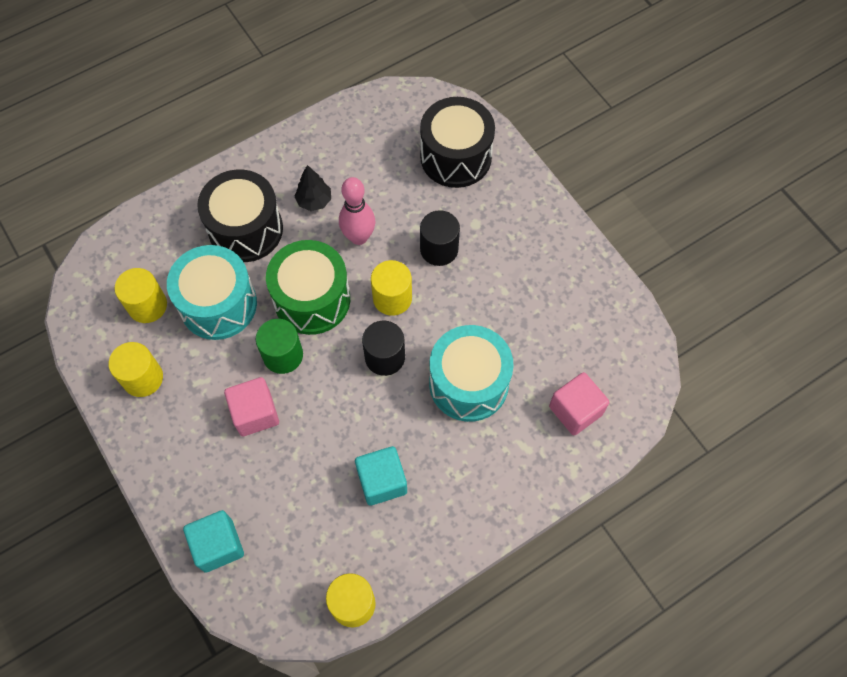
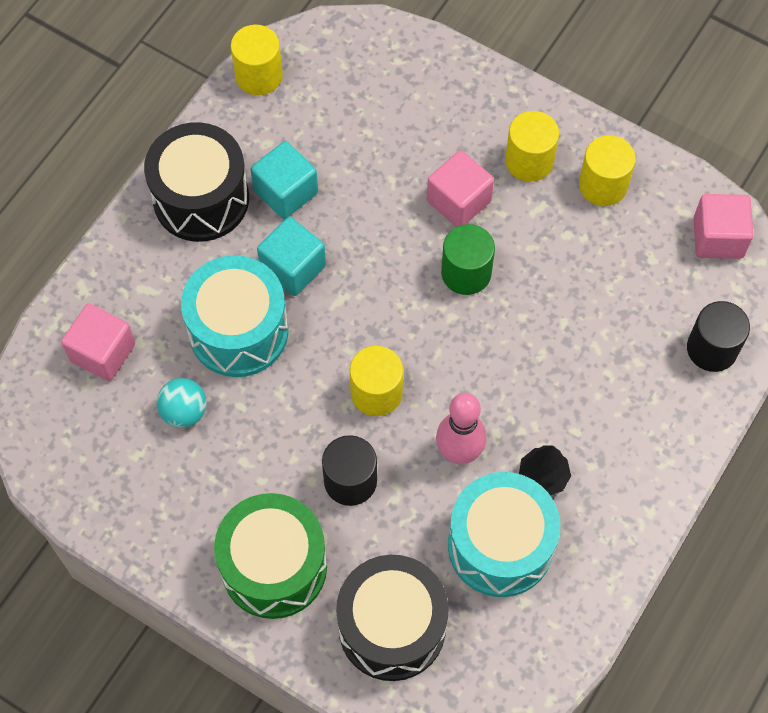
camera: 155 degrees right, 0 degrees up
(92, 303) = (718, 238): none -> pink cube
(147, 305) = (654, 261): yellow cylinder -> yellow cylinder (529, 161)
(218, 304) = (575, 297): turquoise drum -> turquoise drum (500, 545)
(218, 545) = (419, 70): turquoise cube -> turquoise cube (293, 267)
(246, 229) = (604, 401): black drum -> black drum (201, 199)
(312, 299) = (471, 350): green drum -> green drum (274, 566)
(385, 357) = (349, 320): black cylinder -> black cylinder (712, 348)
(532, 341) = (184, 411): none -> turquoise ball

